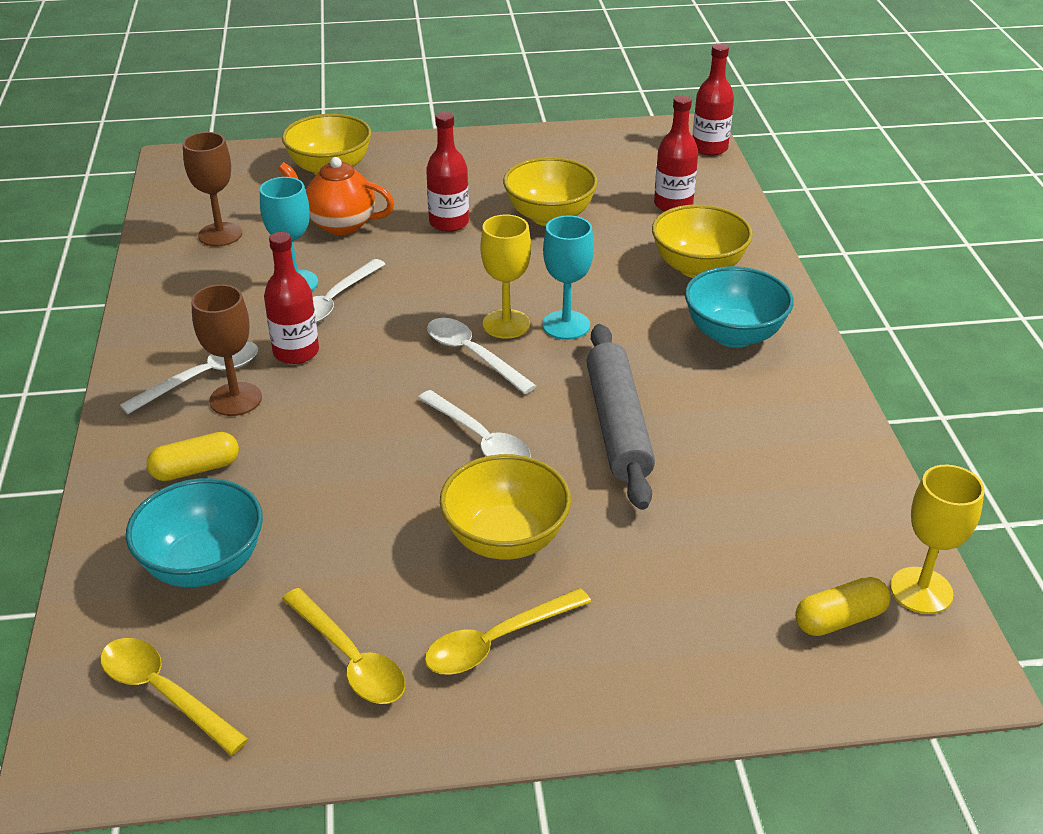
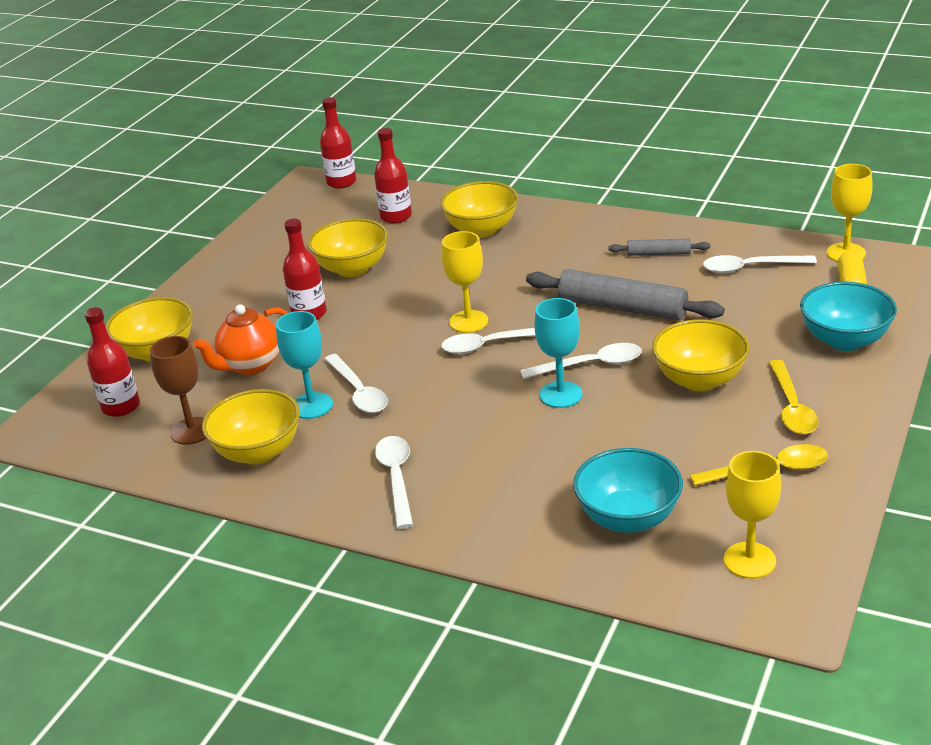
camera: 55 degrees left, 5 degrees down
(164, 693) = (749, 560): yellow spoon -> yellow goblet
(196, 469) = (513, 503): yellow capsule -> none
(206, 282) = (258, 452): none -> yellow bowl
(235, 399) = (442, 466): brown goblet -> none
(296, 352) = (408, 424): red bottle -> red bottle (121, 407)
(566, 325) = (494, 298): turquoise goblet -> turquoise goblet (560, 395)
(733, 335) = (568, 239): turquoise bowl -> turquoise bowl (845, 340)
(764, 416) = (659, 253): none -> grey rolling pin
(799, 506) = (750, 268): none -> white spoon

